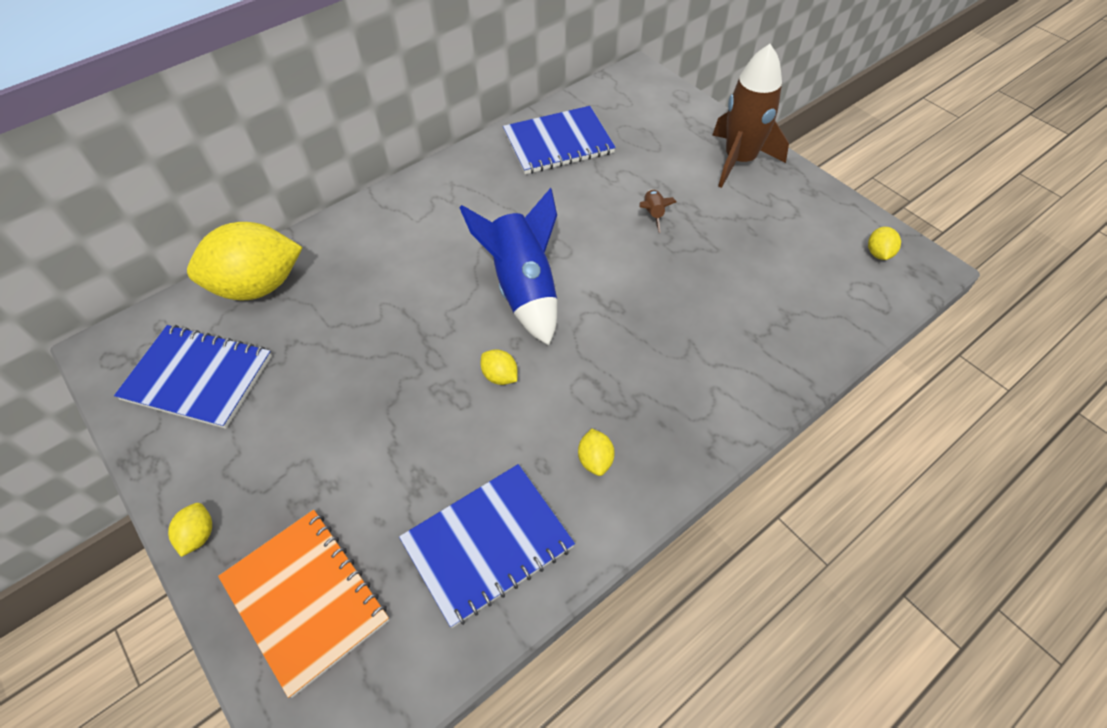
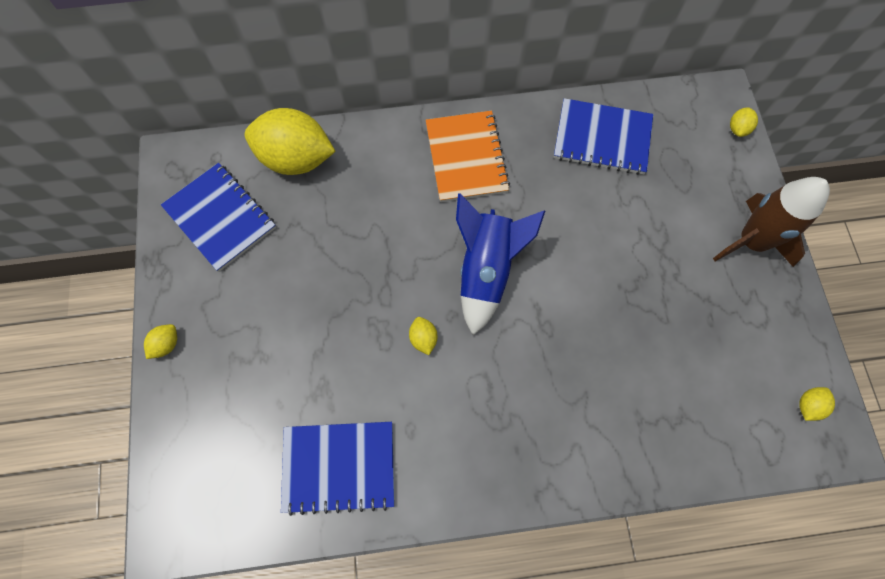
camera: 30 degrees right, 15 degrees up
(306, 599) = (207, 432): orange notebook -> orange notebook (466, 158)
(595, 460) = (449, 449): yellow lemon -> yellow lemon (738, 129)
(653, 214) = (636, 256): brown rocket -> none

